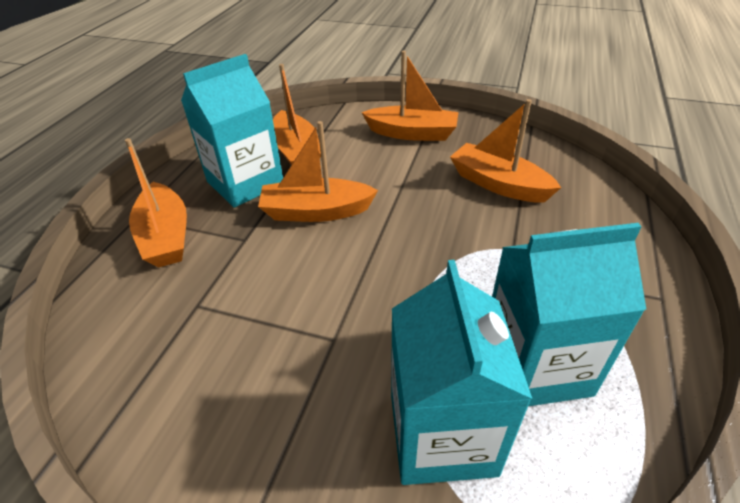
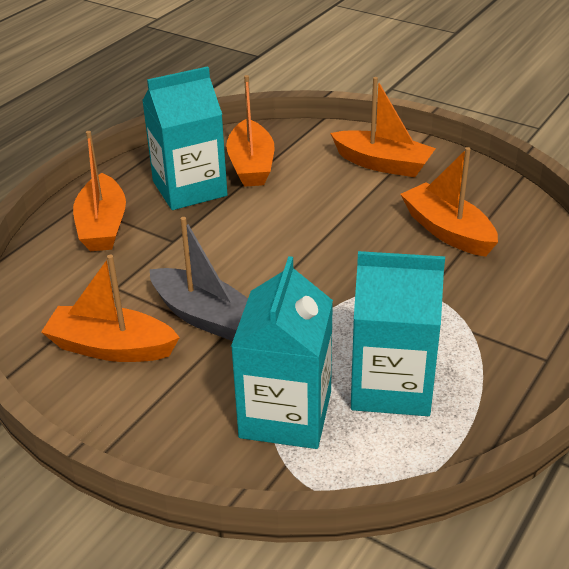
camera: 15 degrees right, 5 degrees down
(304, 321) = (204, 316): none -> grey boat
(316, 211) = (249, 227): orange boat -> orange boat (111, 347)

